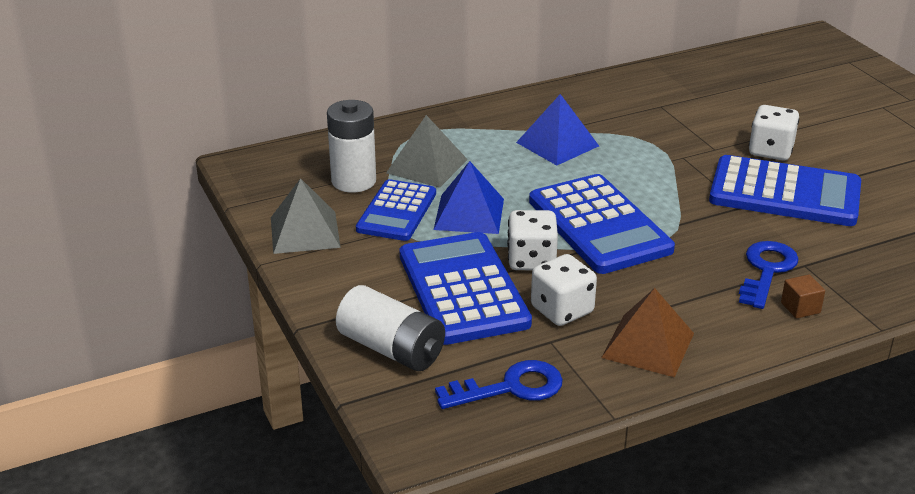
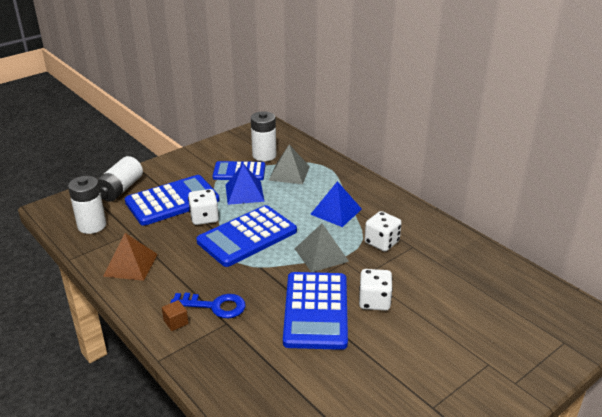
camera: 75 degrees right, 0 degrees up
(305, 232) = (212, 151): grey pyramid -> grey pyramid (321, 255)
(510, 388) = (92, 225): blue key -> white battery
(562, 310) = (159, 233): white dice -> white dice (381, 242)

